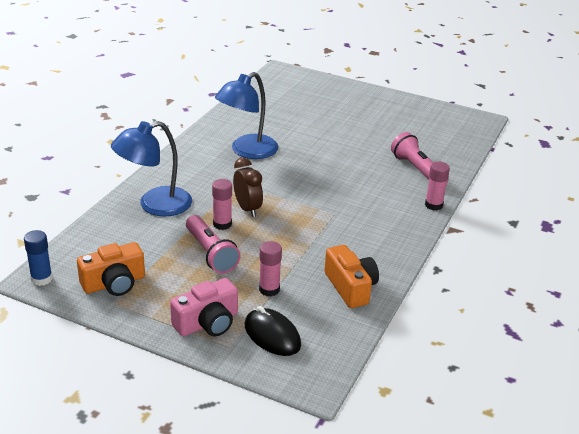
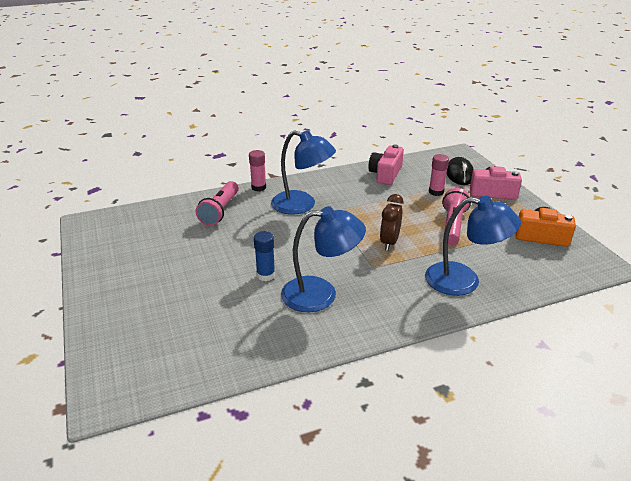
camera: 135 degrees left, 0 degrees up
(41, 279) = (599, 262): blue glue stick -> blue glue stick (266, 275)
(222, 224) = (422, 240): pink glue stick -> none
(350, 287) = (385, 174): orange camera -> pink camera
(367, 207) = (302, 205): none -> blue lamp

